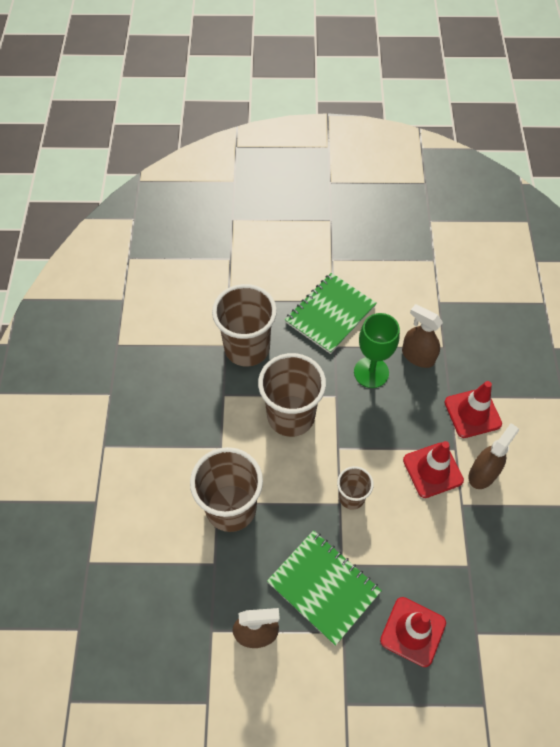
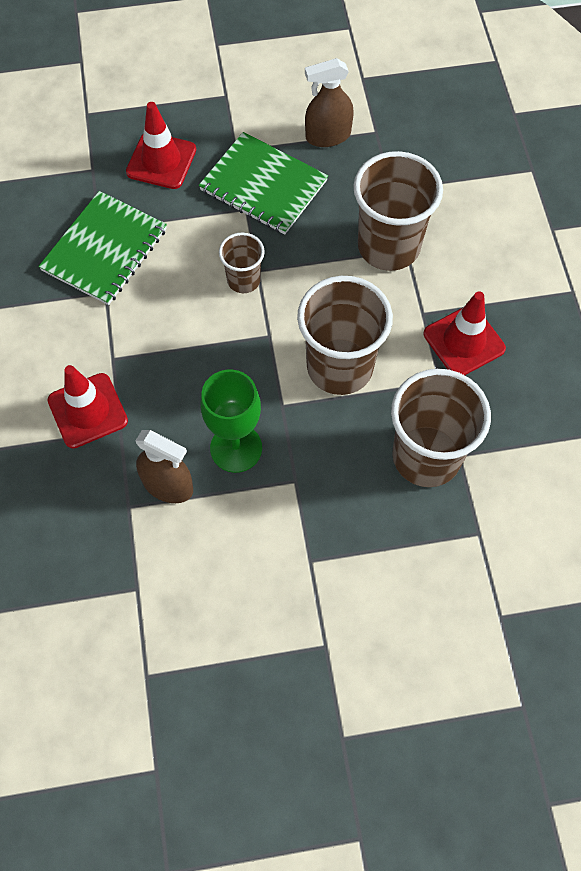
camera: 170 degrees right, 5 degrees up
(330, 314) = (311, 535): green notebook -> green notebook (104, 250)
(432, 470) = (142, 327): red traffic cone -> red traffic cone (464, 341)
(483, 473) = (77, 333): brown spray bottle -> none

